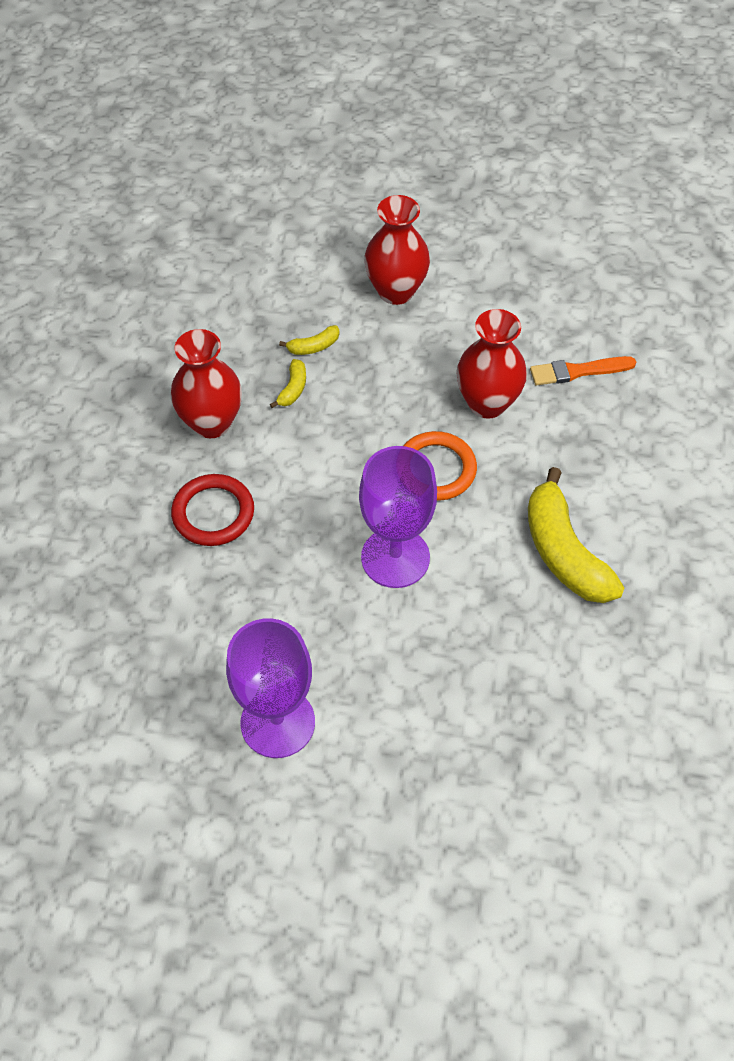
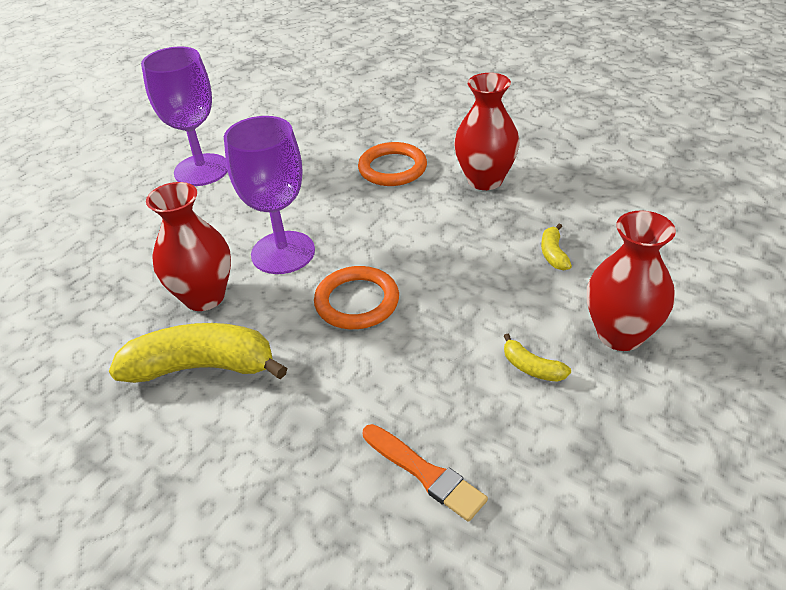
camera: 115 degrees right, 15 degrees down
(213, 513) = (392, 168): red ring -> orange ring
(293, 389) = (503, 230): yellow banana -> yellow banana (532, 367)
(487, 403) = (418, 366): red vase -> red vase (204, 297)
(578, 371) = (425, 473): orange brush -> orange brush turned 120 degrees clockwise

